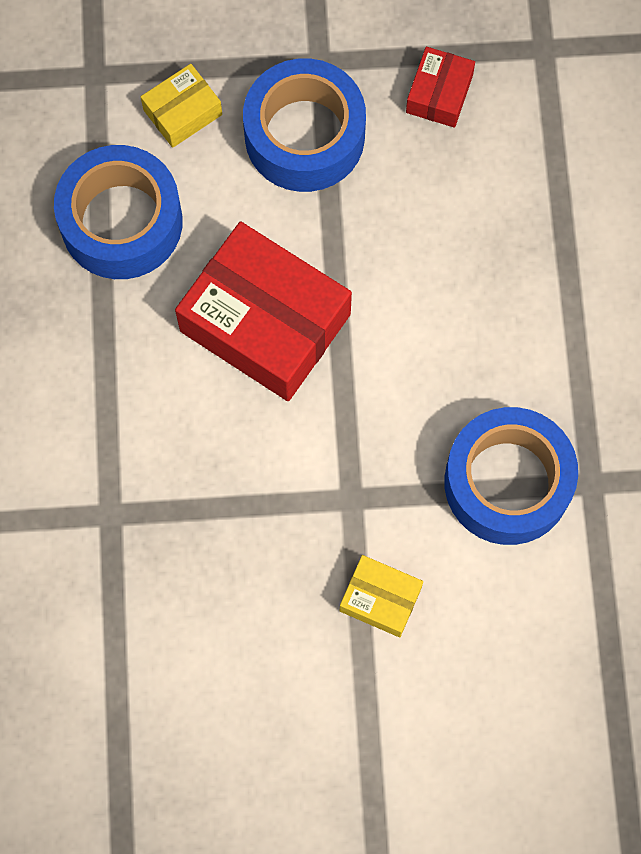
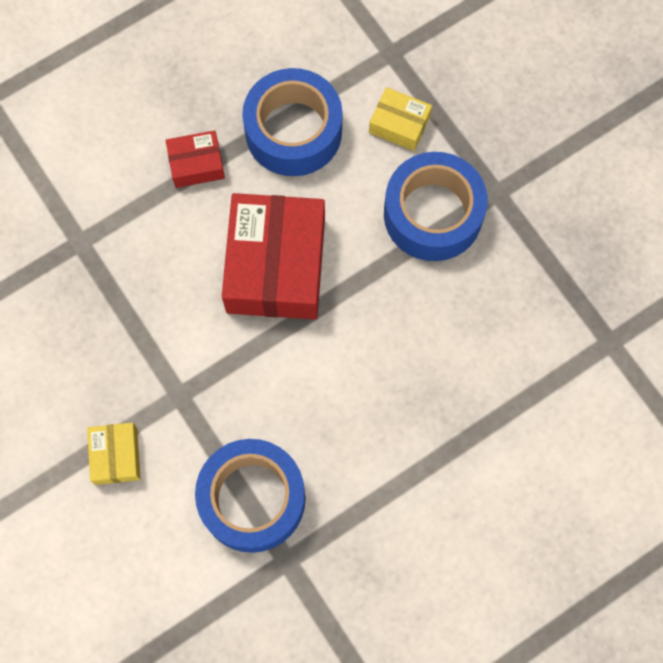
camera: 60 degrees right, 0 degrees up
(439, 94) = (525, 288): red box -> red box (196, 164)

